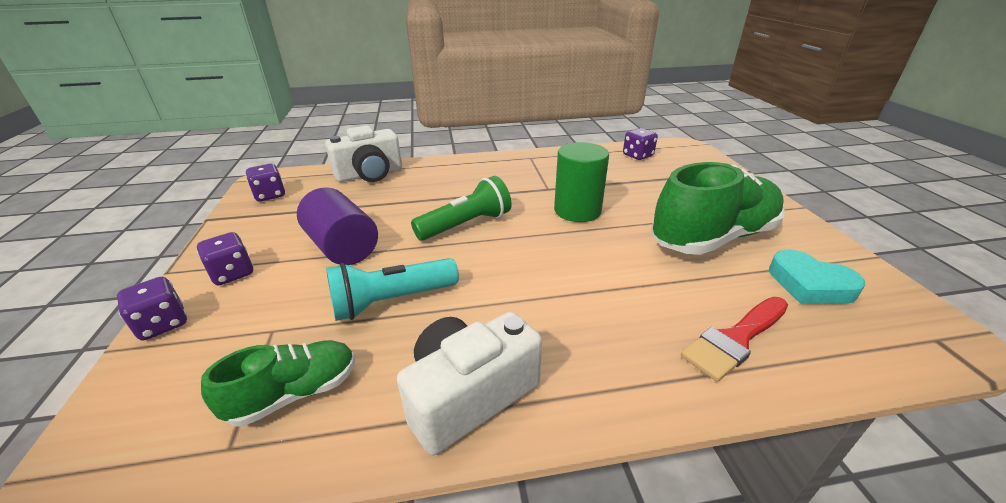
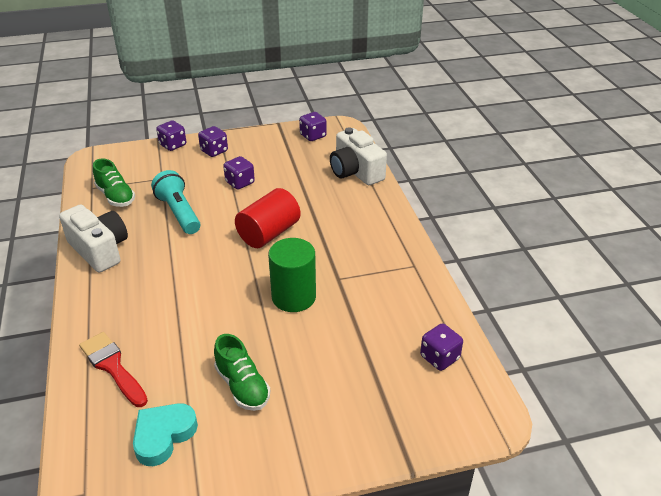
camera: 85 degrees right, 5 degrees up
(342, 247) = (240, 183): purple cylinder -> purple dice
(466, 225) = (269, 233): green flashlight -> red cylinder
(712, 238) = (242, 386): green shoe -> green shoe, size x0.54

